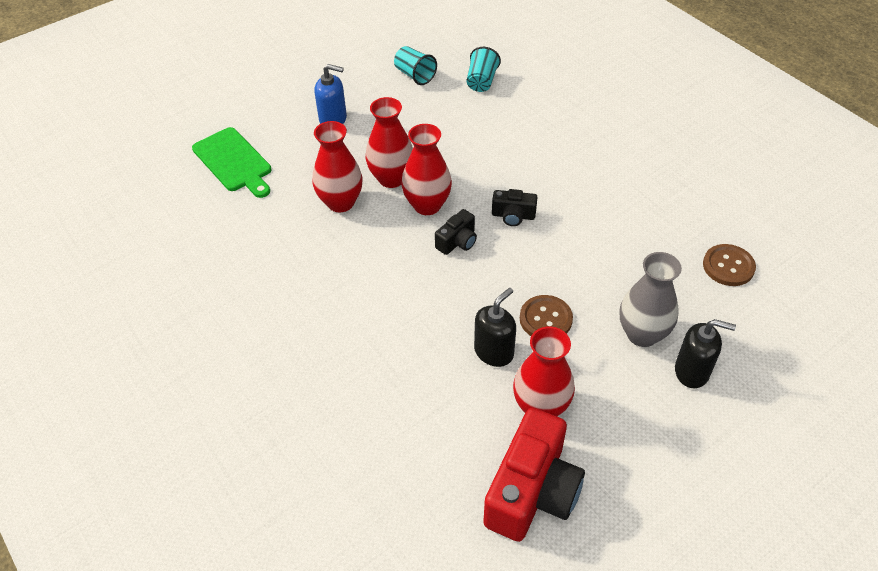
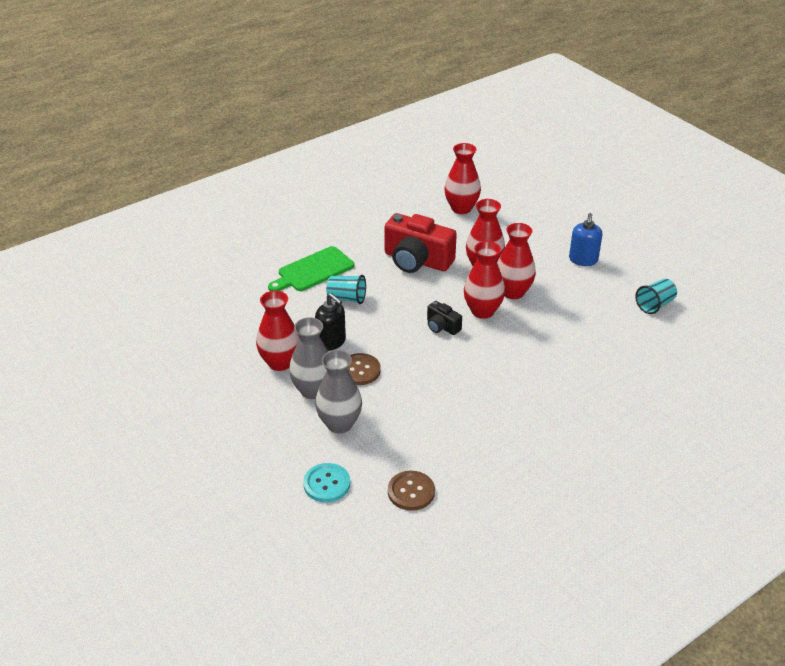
camera: 90 degrees right, 10 degrees down
(207, 221) = (461, 208): none -> red vase
(234, 162) = (525, 214): green cutting board -> green cutting board (313, 271)
(481, 81) = (655, 347): turquoise cup -> turquoise cup (347, 298)
(513, 216) = (472, 359): black camera -> none
(532, 491) = (216, 354): red camera -> red camera (417, 260)
(589, 365) = (313, 390): none -> grey vase
(692, 371) = (299, 449): black soap dispenser -> none
(739, 340) = (326, 484): none -> turquoise button

